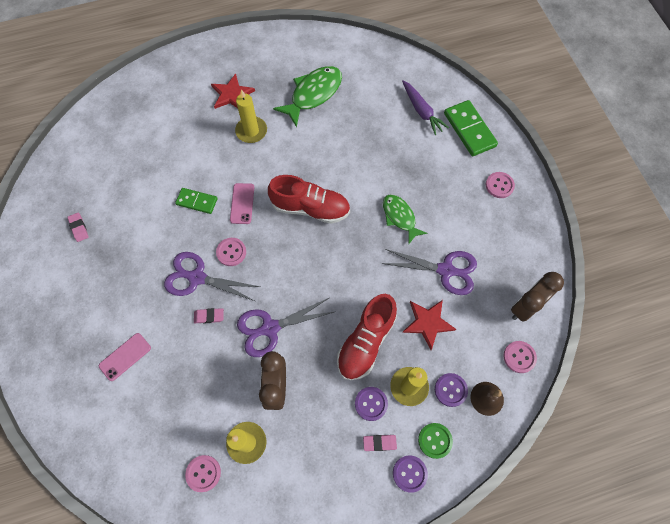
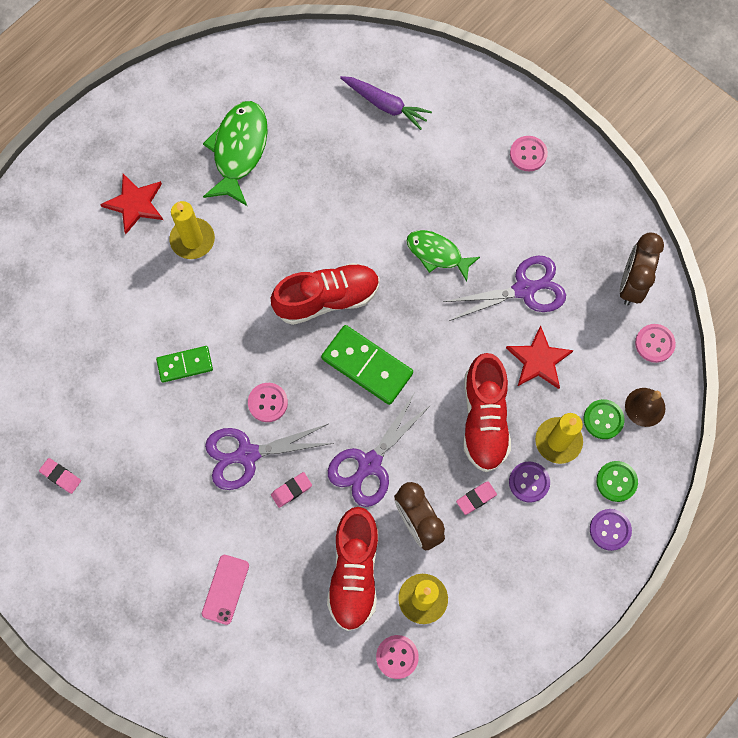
camera: 30 degrees left, 5 degrees up
(213, 395) = (354, 572): none -> red shoe
(242, 203) = (242, 337): pink phone -> none
(379, 443) = (561, 517): pink eraser -> pink eraser (476, 498)
(450, 390) = (603, 419): purple button -> green button
(469, 130) = (455, 101): green domino -> green domino (367, 366)

